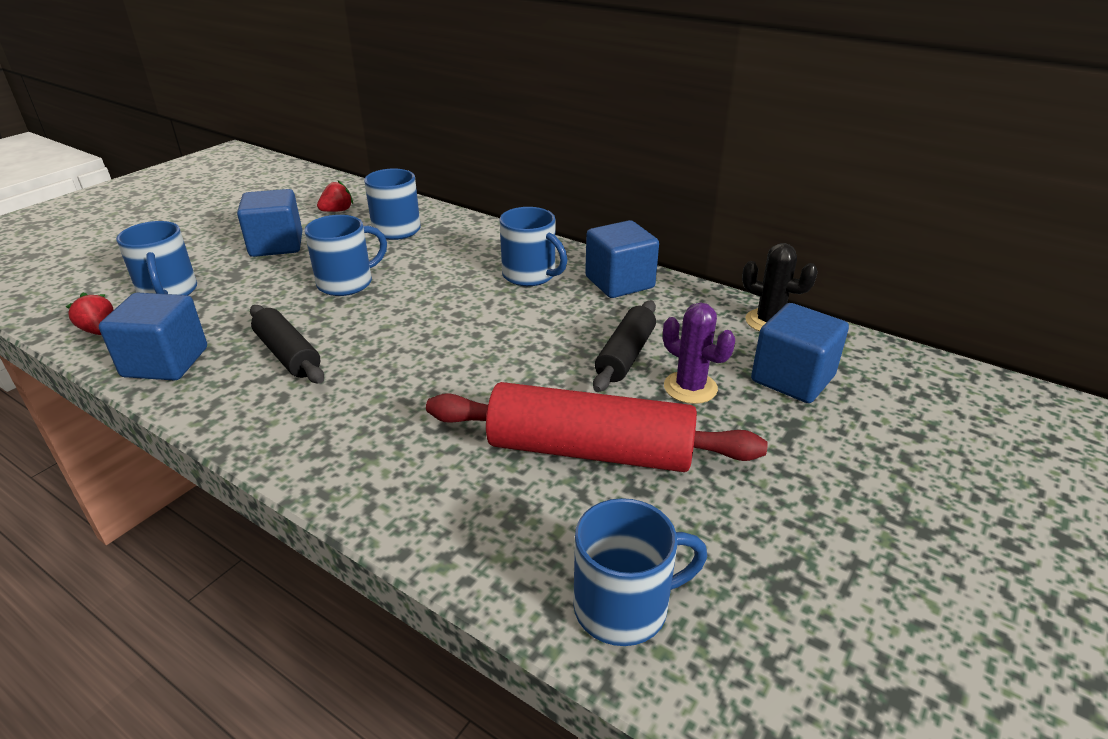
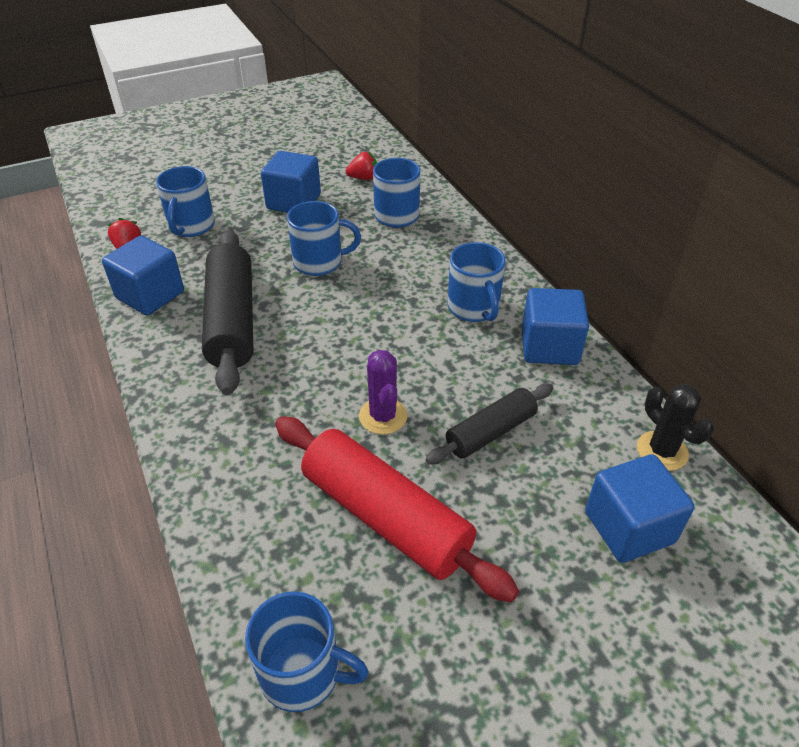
camera: 30 degrees right, 10 degrees up
(287, 354) = (231, 320): black rolling pin -> black rolling pin, size x1.70
(690, 388) = (521, 493): purple cactus -> purple cactus (383, 416)

